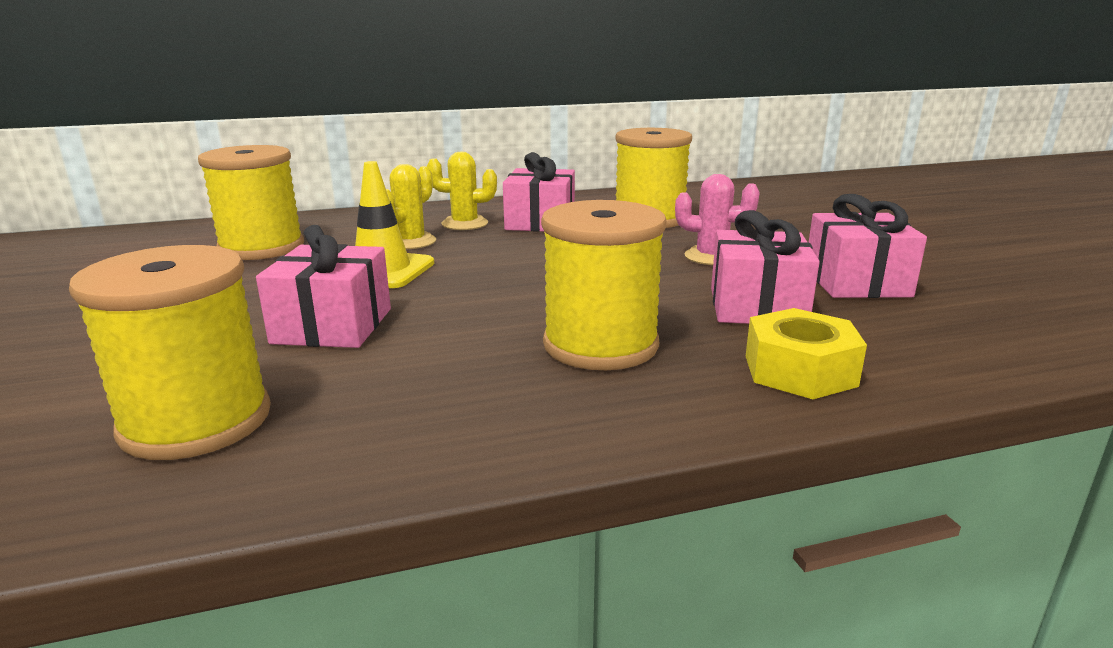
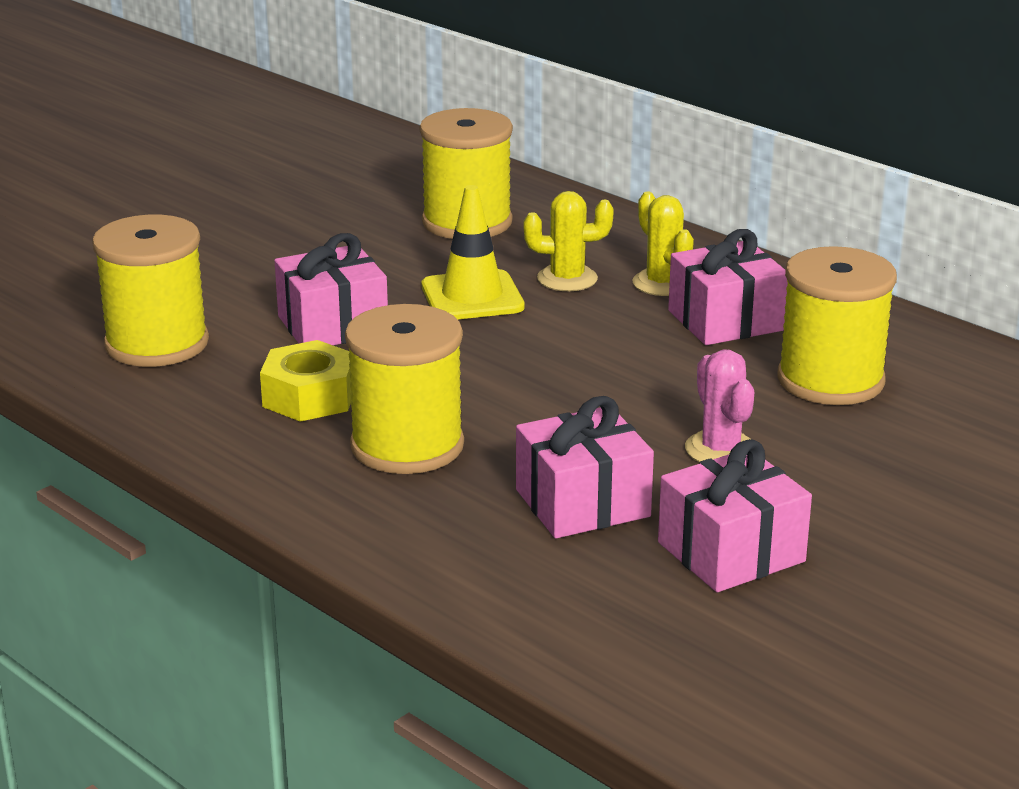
camera: 60 degrees right, 5 degrees up
(799, 370) = (441, 547): yellow nut -> yellow nut (309, 396)

